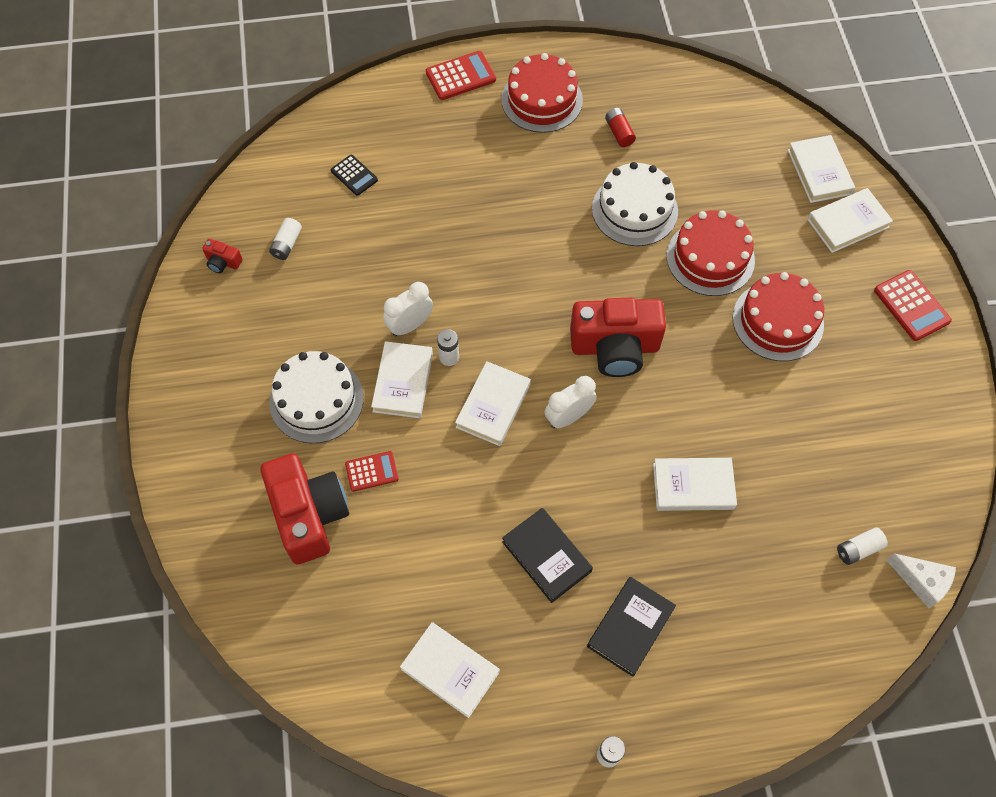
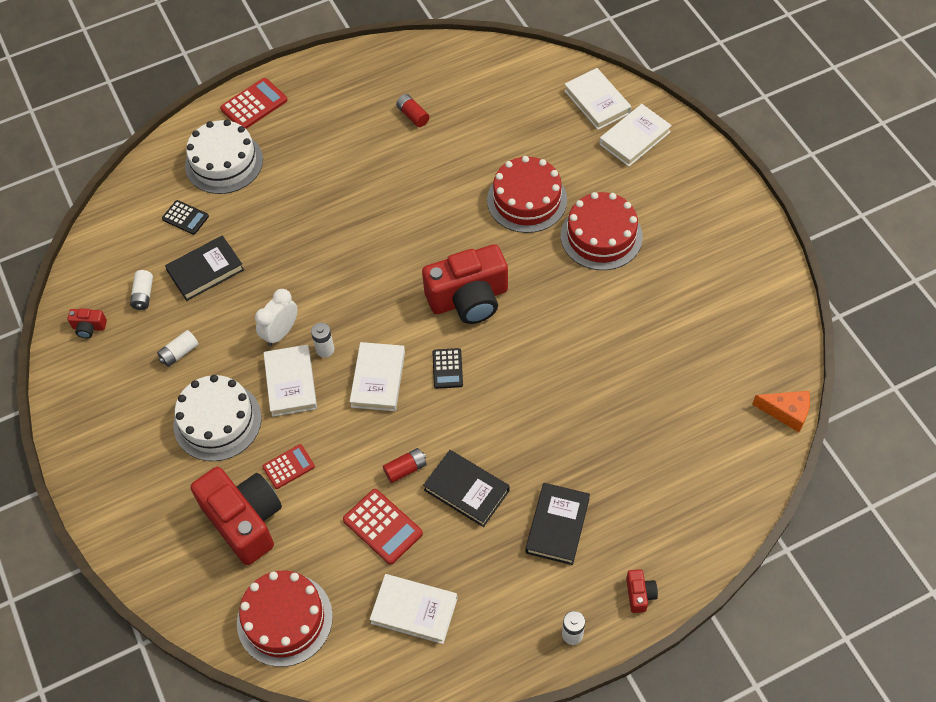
camera: 15 degrees left, 5 degrees down
(356, 237) = (205, 271): none -> black book
(490, 512) = (405, 469): none -> red battery
(542, 100) = (334, 106): red cake -> red cake (284, 619)
(568, 417) = (447, 369): white clock -> black calculator
(634, 210) = (448, 177): white cake -> white cake (224, 162)
(693, 486) = (573, 394): white book -> none
(695, 734) = (639, 594): none -> red camera
(858, 549) = (727, 403): white battery -> white battery (179, 353)
(911, 306) = (709, 191): red calculator -> red calculator (382, 527)
(922, 581) = (786, 412): white cheese -> orange cheese

